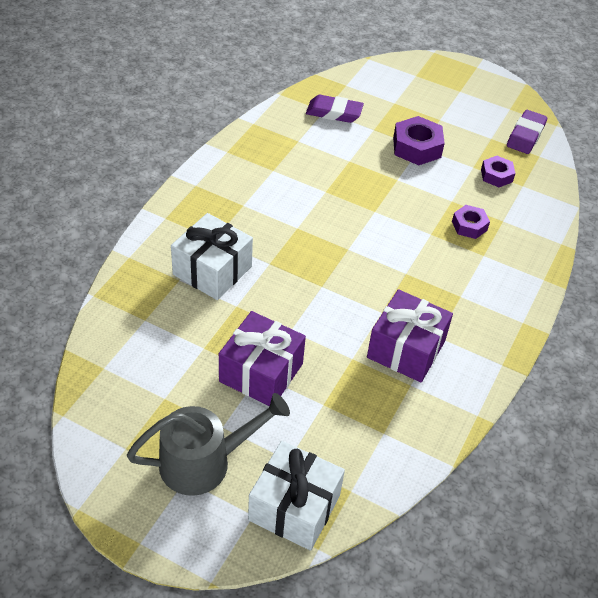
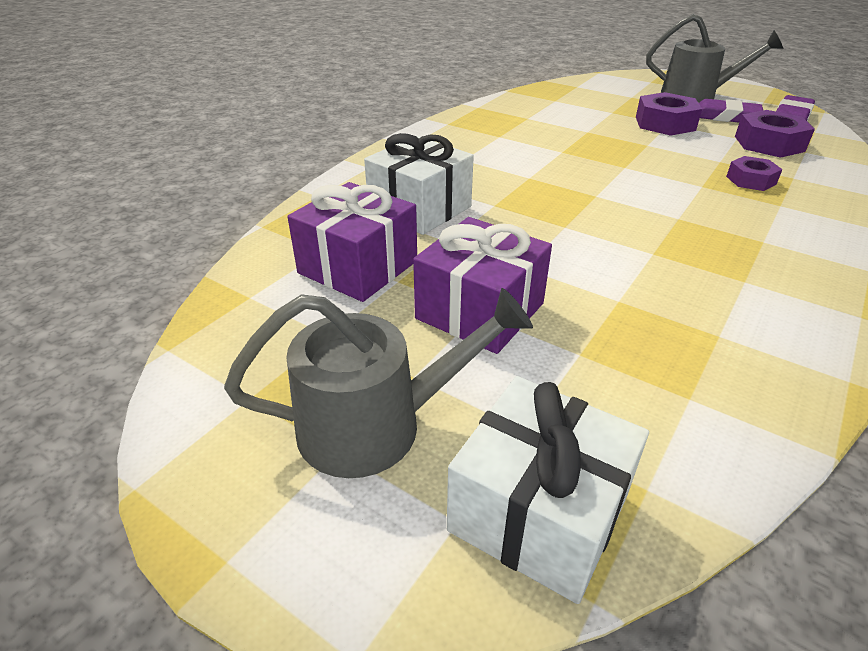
camera: 10 degrees right, 10 degrees down
(334, 112) = (566, 101): purple eraser -> purple eraser (724, 117)
(406, 349) = (700, 293): purple gift -> purple gift (358, 267)
(452, 98) = (696, 94): none -> grey watering can
(496, 175) = (769, 144): purple nut -> purple nut, size x1.60

